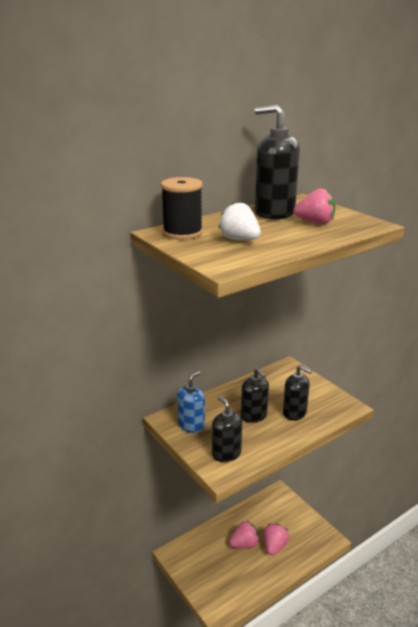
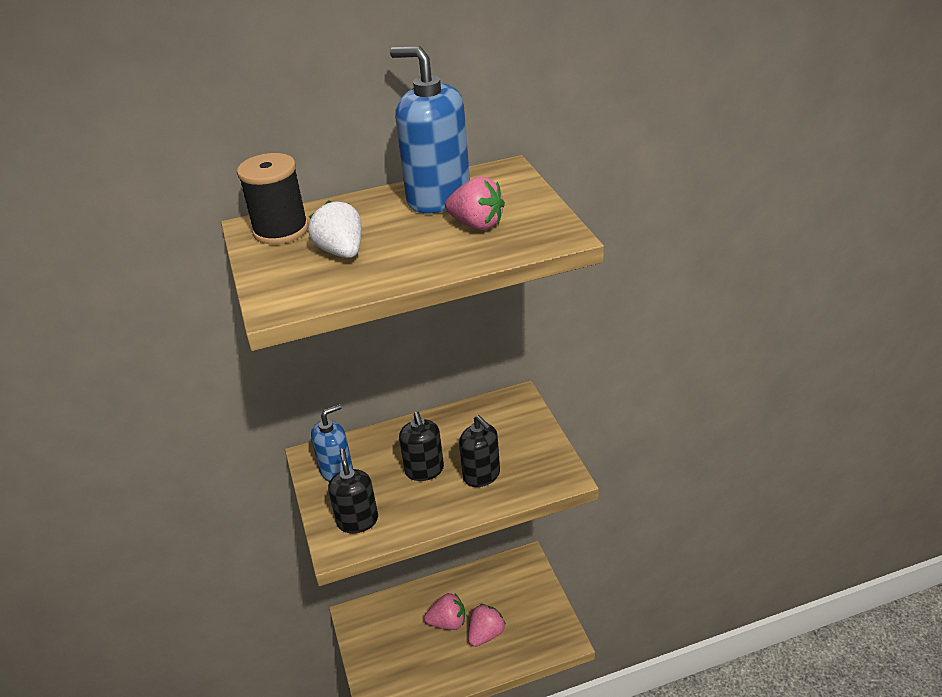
camera: 20 degrees right, 10 degrees up
(274, 213) = (438, 198): black soap dispenser -> blue soap dispenser

